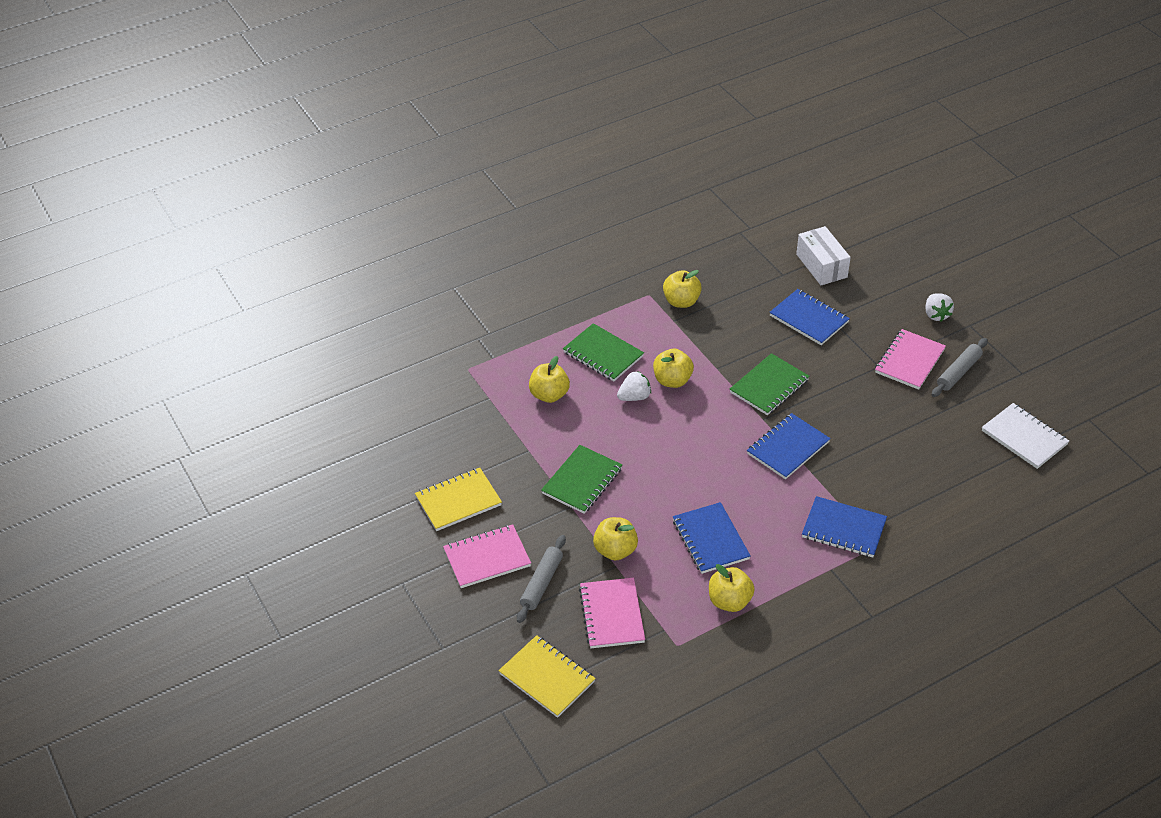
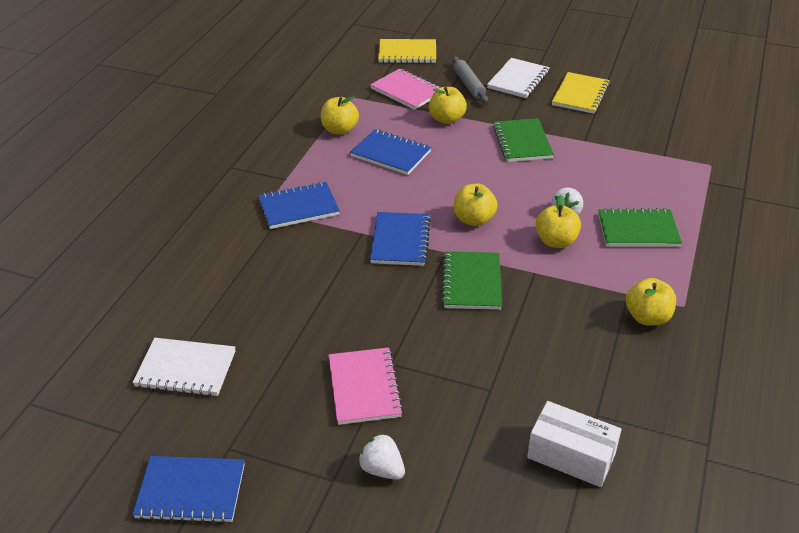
camera: 140 degrees right, 5 degrees down
(487, 558) = (518, 80): pink notebook -> white notebook
(549, 395) = (628, 180): yellow apple -> yellow apple (474, 219)
(809, 319) = (510, 374): blue notebook -> blue notebook (191, 491)
(958, 372) = (302, 405): grey rolling pin -> none

